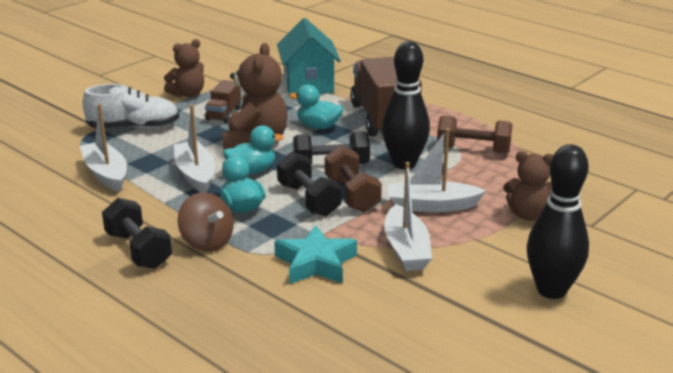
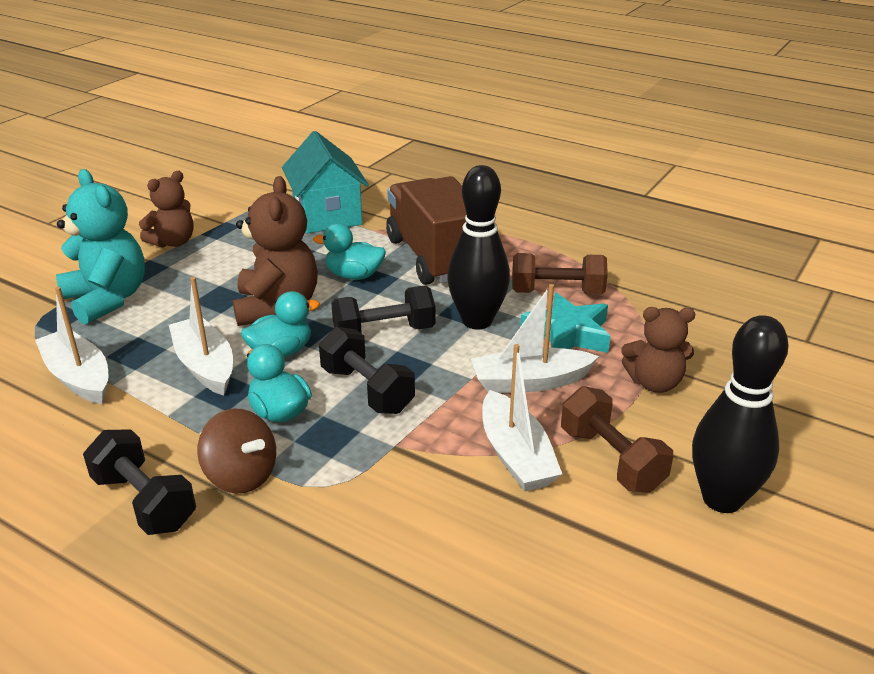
camera: 10 degrees left, 5 degrees up
(134, 128) = (107, 299): white shoe -> turquoise teddy bear
(224, 114) = (226, 268): brown truck -> none
(316, 263) = (401, 493): turquoise star -> turquoise star (568, 334)
(352, 195) = (422, 376): brown dumbbell -> brown dumbbell (611, 459)

